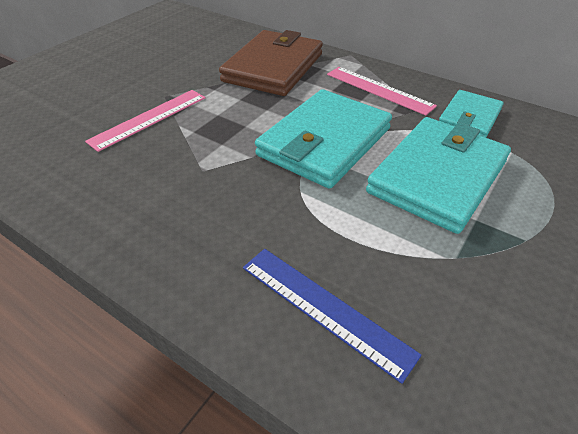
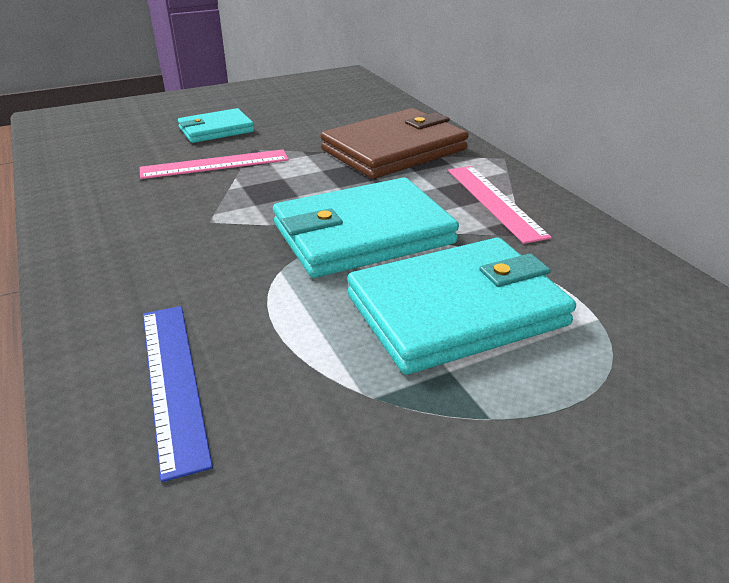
camera: 30 degrees right, 10 degrees down
(469, 118) = (583, 263): turquoise wallet -> turquoise wallet (216, 130)

